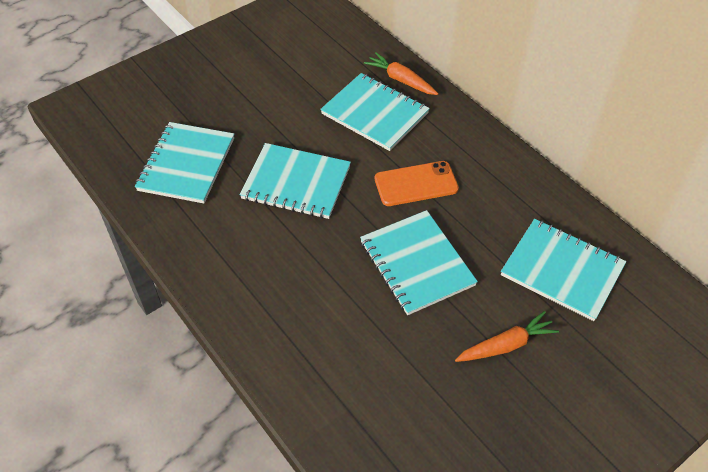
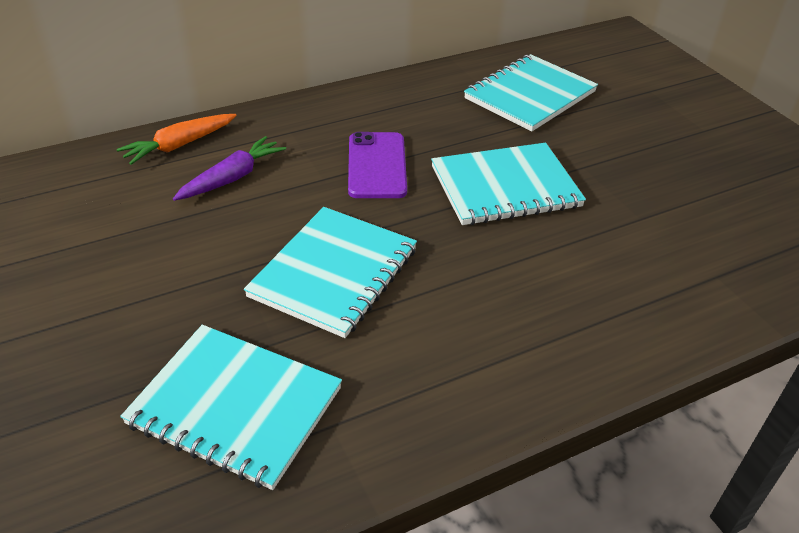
camera: 80 degrees left, 10 degrees down
(375, 113) = (232, 178): turquoise notebook -> purple carrot
(416, 184) = (377, 165): orange phone -> purple phone
(506, 345) = (623, 147): orange carrot -> none

